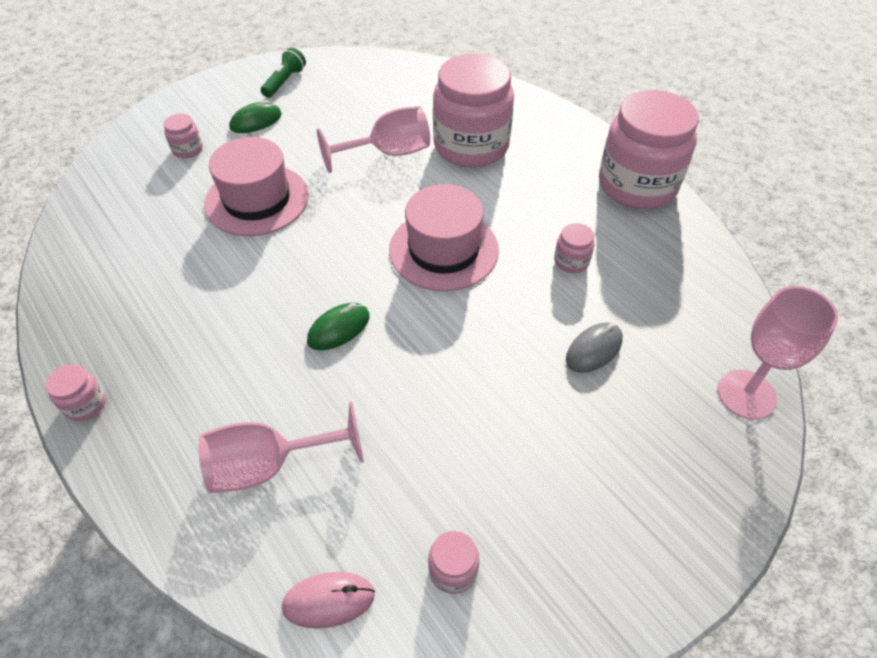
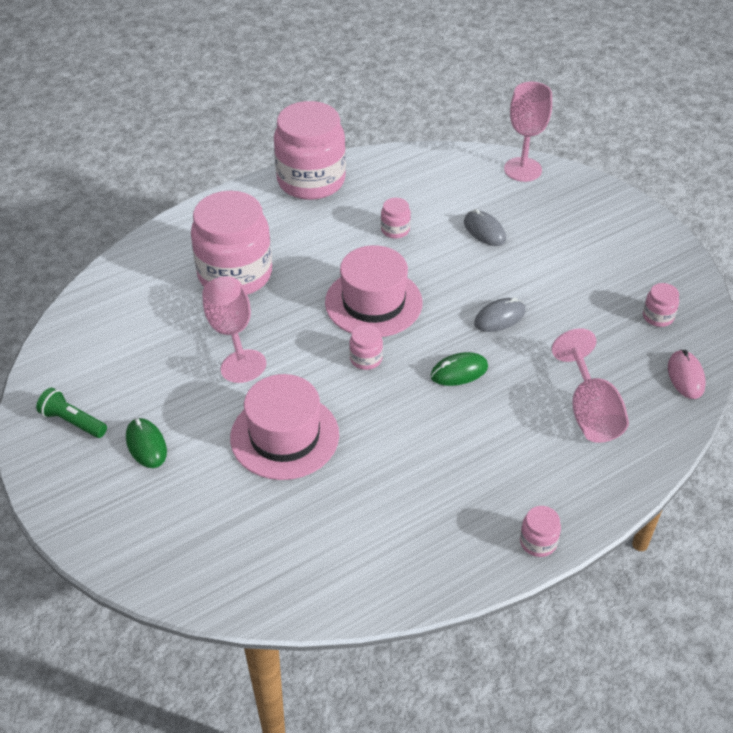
camera: 85 degrees left, 5 degrees down
(187, 149) = (184, 506): pink jar -> pink jar (366, 359)
(339, 328) = (459, 372): green mouse -> green mouse turned 75 degrees counterclockwise
(431, 367) = (499, 317): none -> grey mouse

